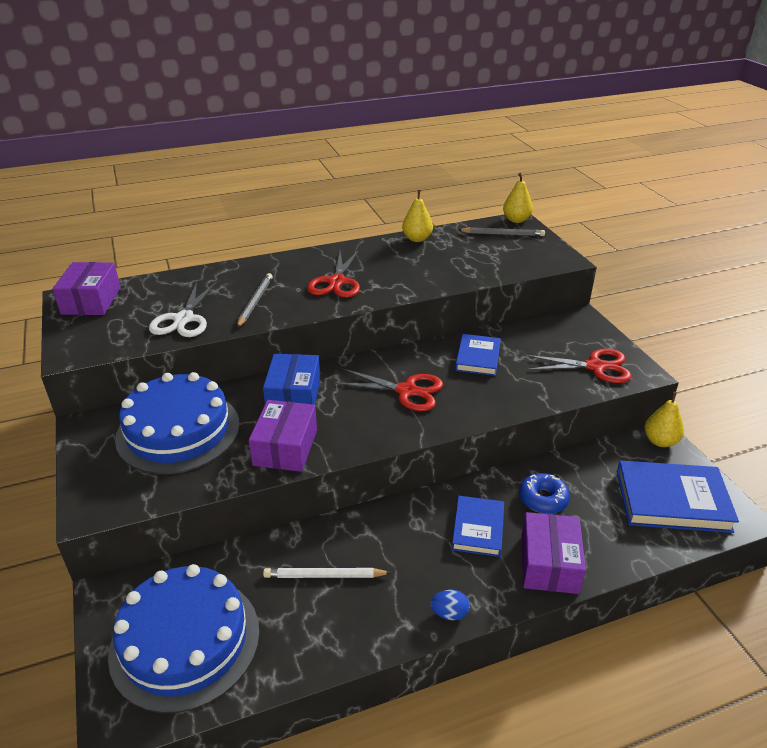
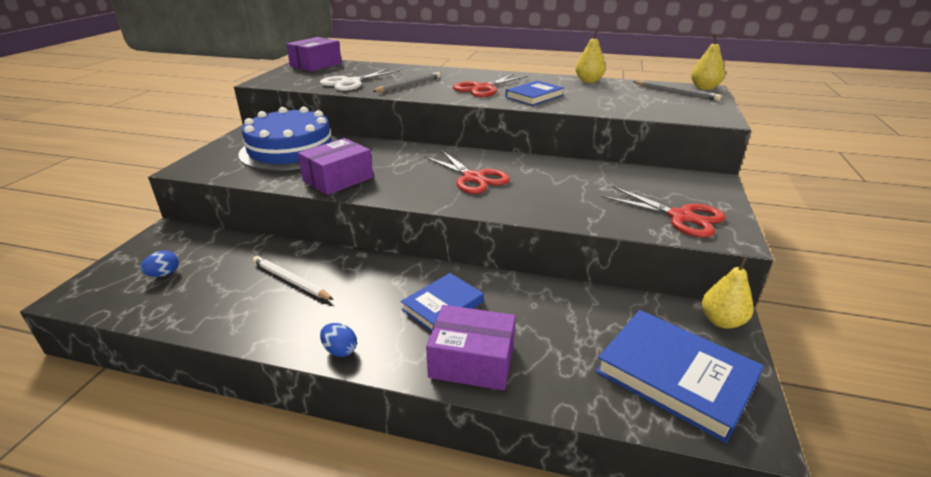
camera: 35 degrees right, 5 degrees down
(185, 641) = (164, 274): blue cake -> blue egg
(294, 396) = (387, 155): blue box -> none
(478, 357) = (565, 177): blue book -> blue book (534, 96)
(543, 499) = (530, 312): blue donut -> none
(549, 564) = (472, 361): purple box -> purple box turned 60 degrees clockwise

